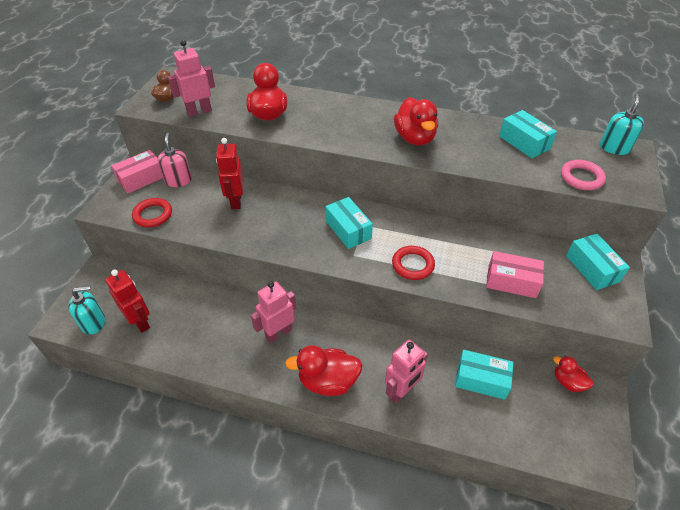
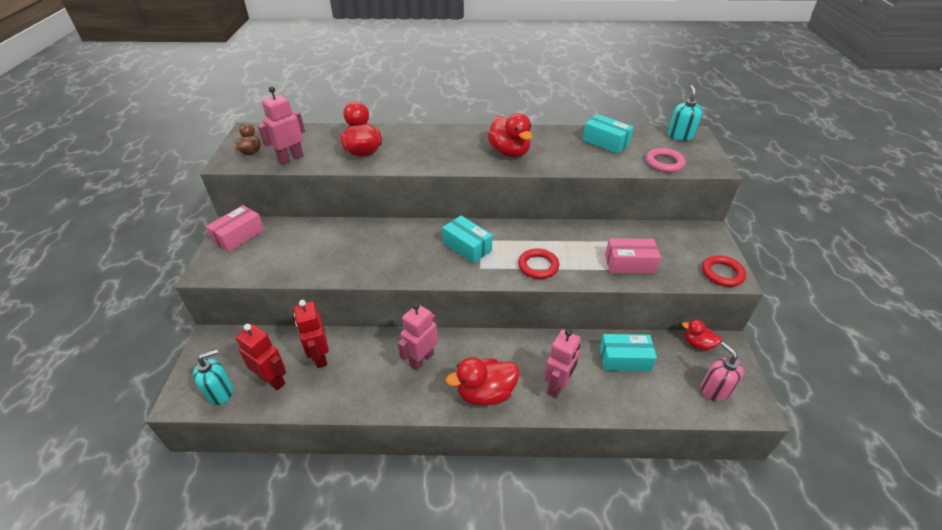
camera: 15 degrees left, 5 degrees down
(153, 215) = (263, 268): red ring -> red ring (722, 273)
(178, 180) = (279, 231): pink soap dispenser -> pink soap dispenser (715, 389)
(236, 201) = (347, 240): red robot -> red robot (320, 357)
(592, 268) = (691, 240): turquoise box -> none

